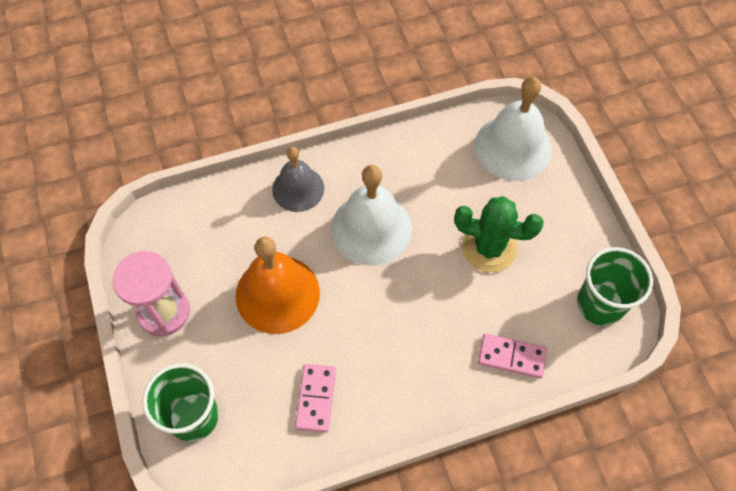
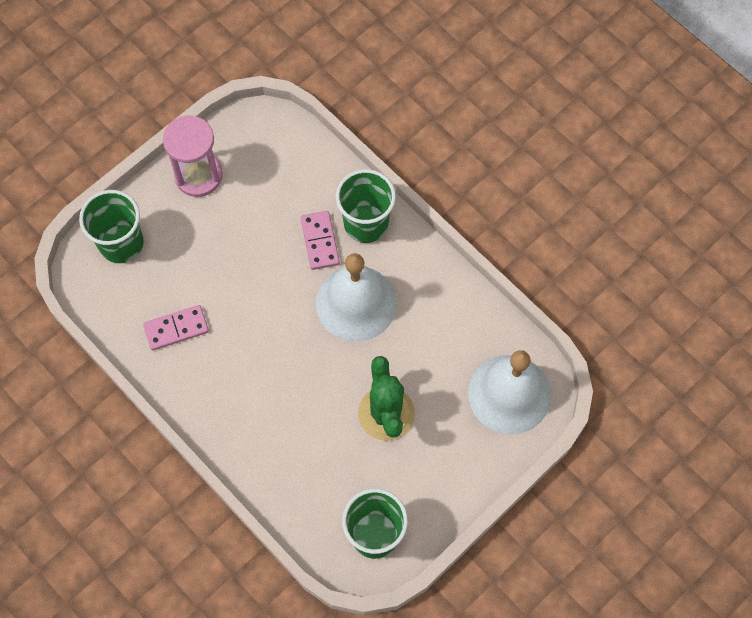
camera: 65 degrees right, 5 degrees up
(277, 294) = (255, 255): orange bell -> none
(298, 189) = (366, 223): grey bell -> green cup
(511, 357) = (285, 474): pink domino -> pink domino (320, 241)

